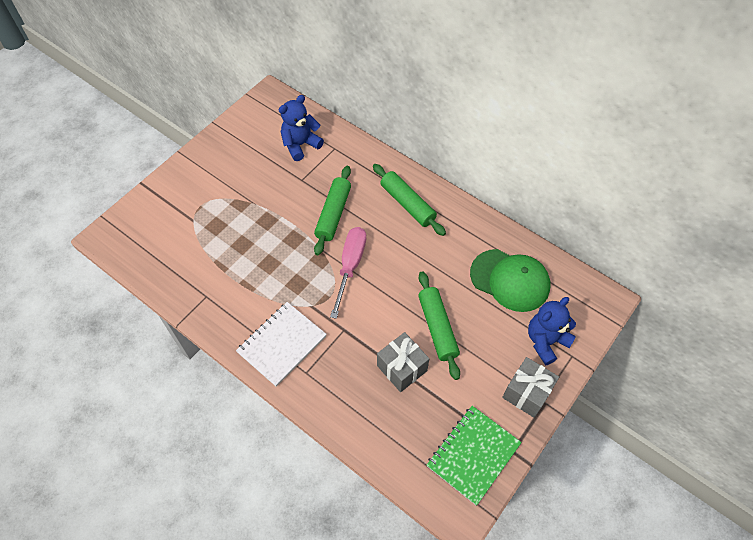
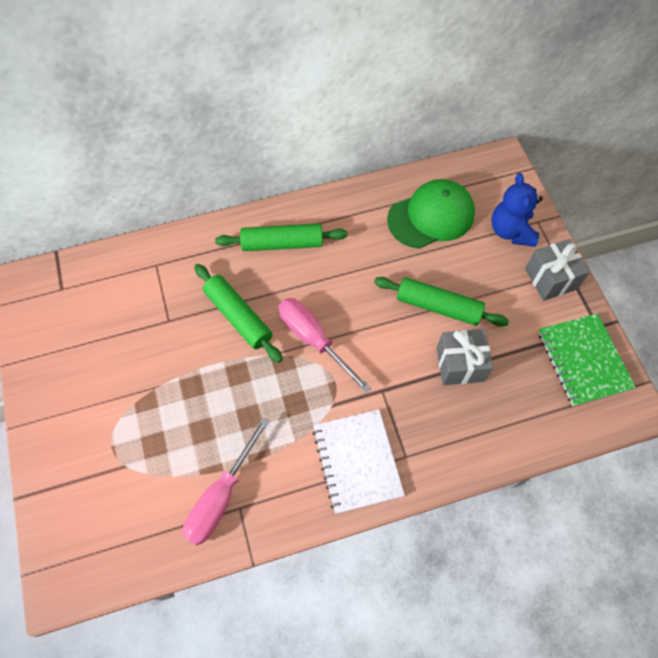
camera: 55 degrees left, 5 degrees up
(207, 282) = (221, 496): none -> pink screwdriver
(300, 145) = (121, 294): blue teddy bear -> none

